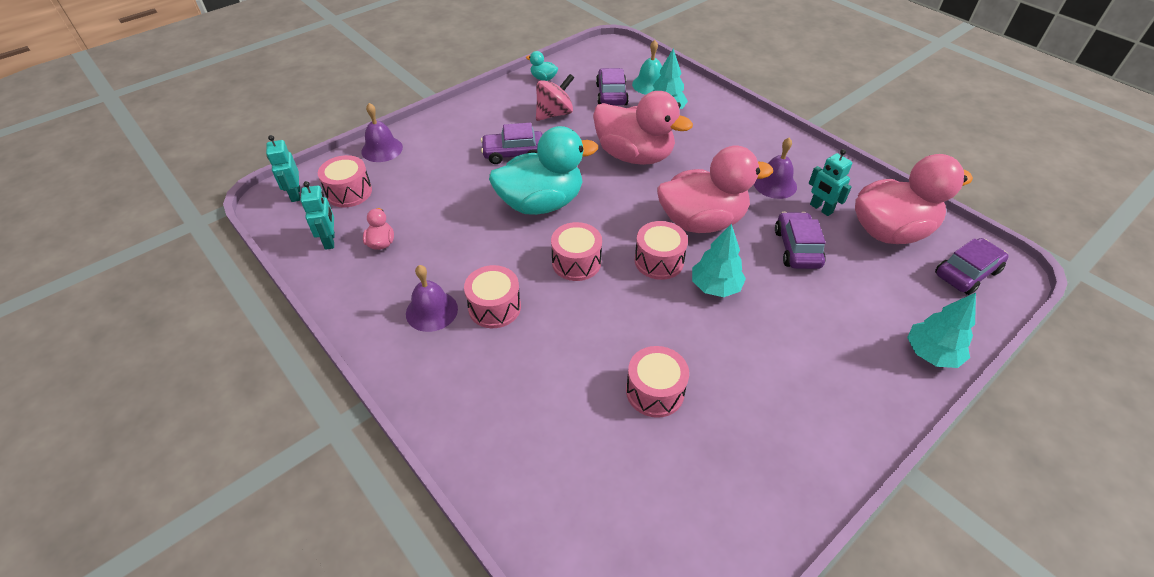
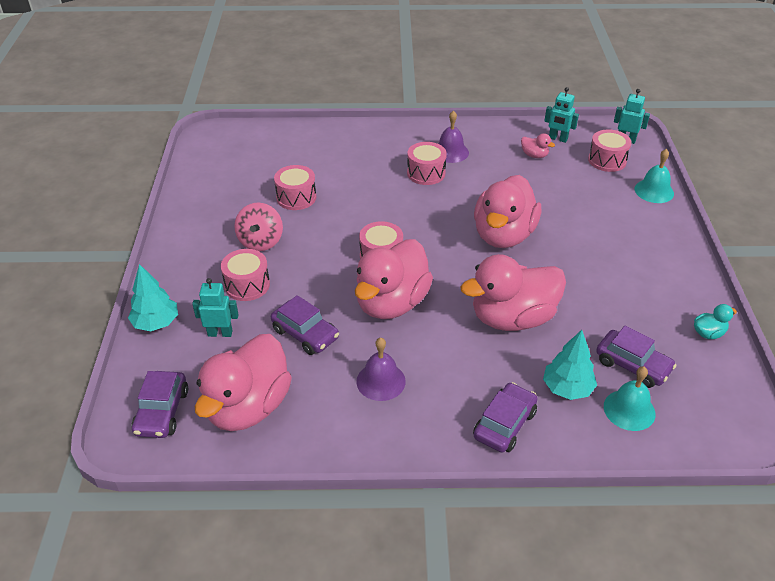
camera: 130 degrees right, 5 degrees down
(382, 149) = (654, 191): purple bell -> turquoise bell
(513, 153) = (584, 252): purple car -> purple car (504, 424)
(541, 203) = (503, 235): turquoise duck -> pink duck
(554, 114) = (628, 305): pink spinning top -> pink spinning top (260, 242)
(576, 262) = (424, 221): pink drum -> pink drum (247, 285)
(715, 287) = (328, 267): turquoise tree -> none
(820, 209) = (321, 385): turquoise robot -> turquoise robot (220, 333)

